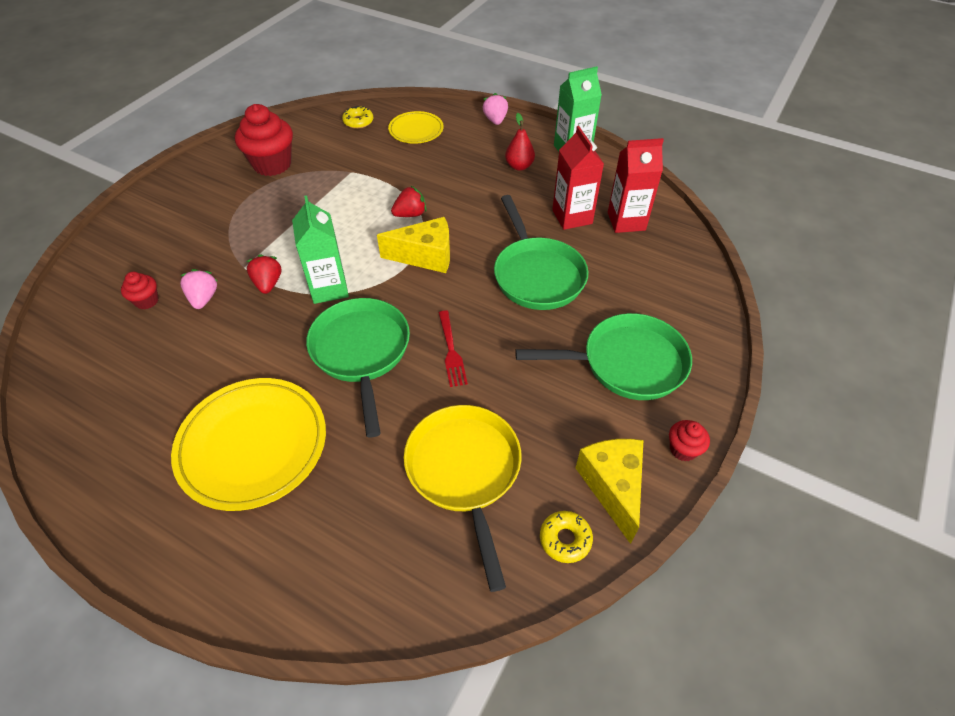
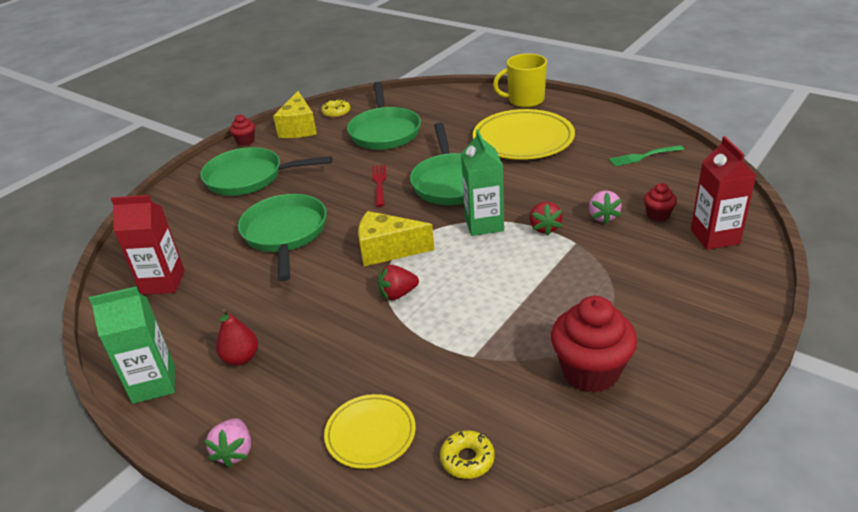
camera: 170 degrees left, 15 degrees down
(104, 402) = (644, 156): none -> green fork
(220, 573) = (525, 100): none -> yellow mug
(465, 471) = (384, 132): yellow pan -> green pan
(572, 217) = (217, 288): red carton -> red carton (715, 237)

